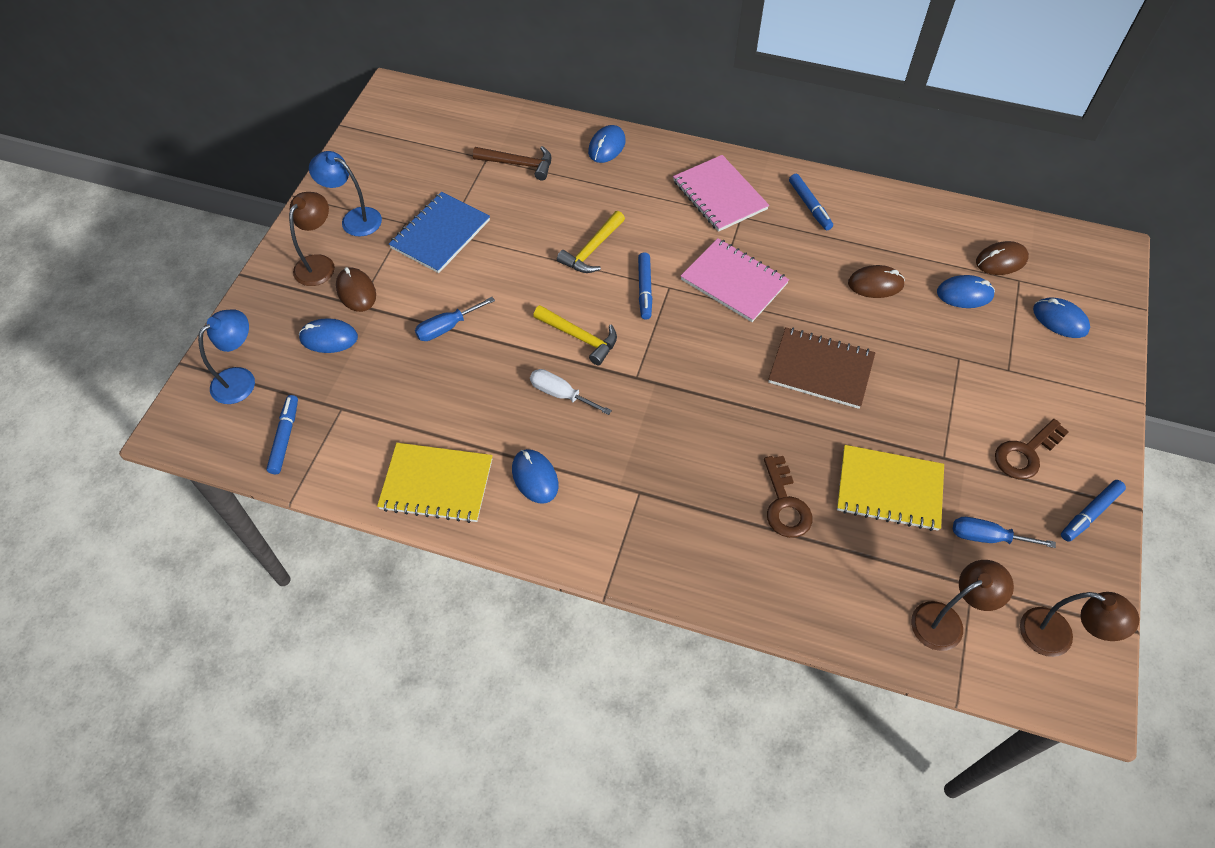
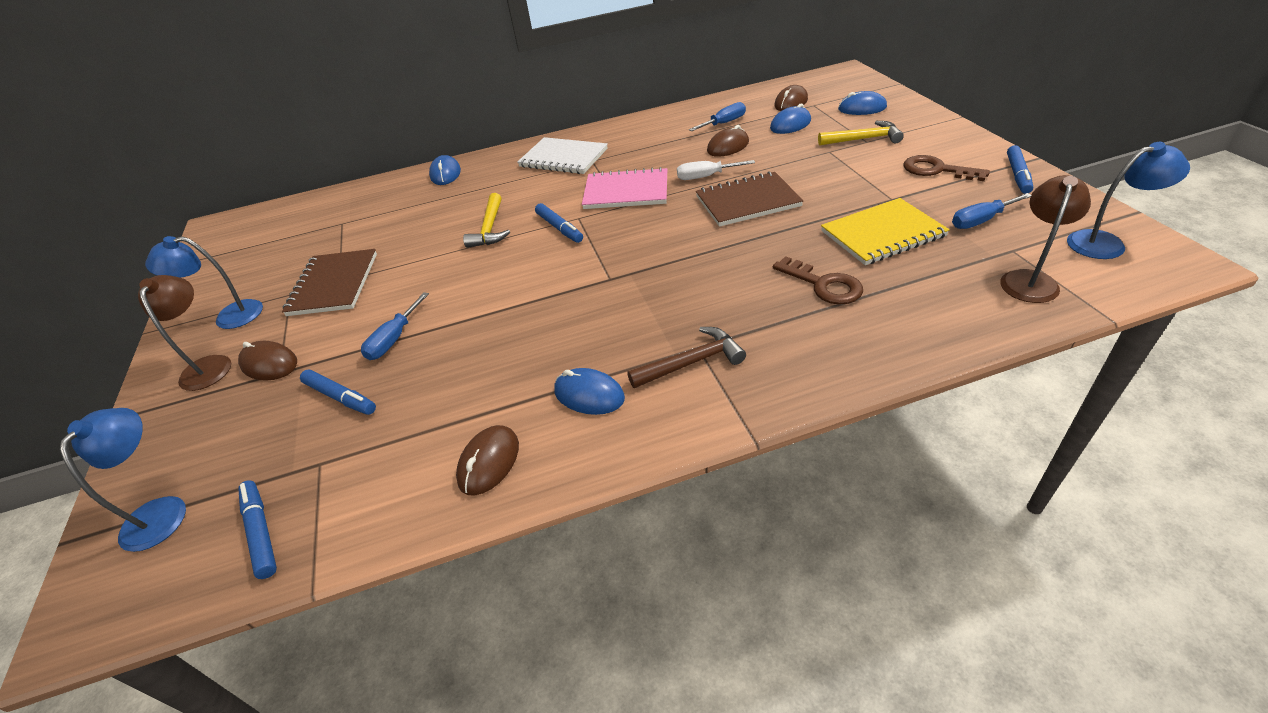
camera: 30 degrees left, 15 degrees down
(329, 338) = (261, 414): blue mouse -> none
(436, 484) = (489, 462): yellow notebook -> brown mouse
(440, 234) = (333, 284): blue notebook -> brown notebook
(519, 164) = (376, 213): brown hammer -> brown hammer (691, 362)
(561, 394) = (553, 324): white screwdriver -> white screwdriver (705, 177)
(580, 337) = (533, 281): yellow hammer -> yellow hammer (863, 139)
(719, 195) = (563, 158): pink notebook -> white notebook
(809, 206) = (635, 135): blue marker -> blue marker (340, 397)
(905, 247) = (724, 123): none -> blue screwdriver
(1025, 453) = (936, 170): brown key -> brown key turned 105 degrees clockwise
(1057, 637) = (1106, 243): brown lamp -> blue lamp

